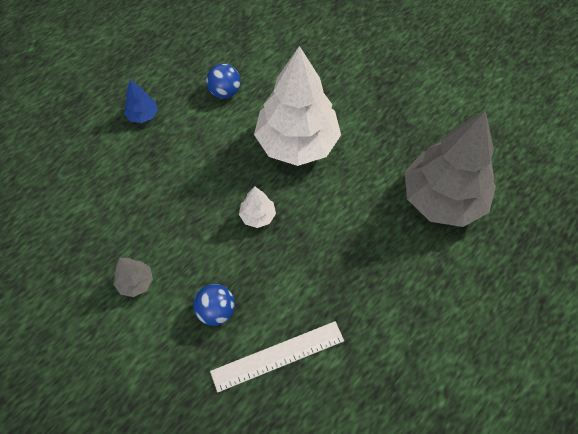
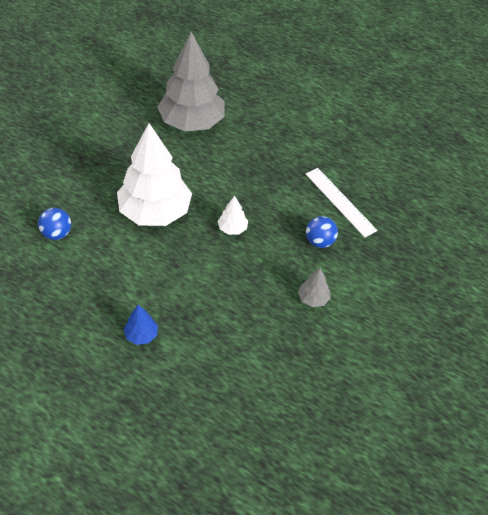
camera: 105 degrees left, 10 degrees down
(225, 92) = (104, 273): blue ball -> blue ball (57, 234)

